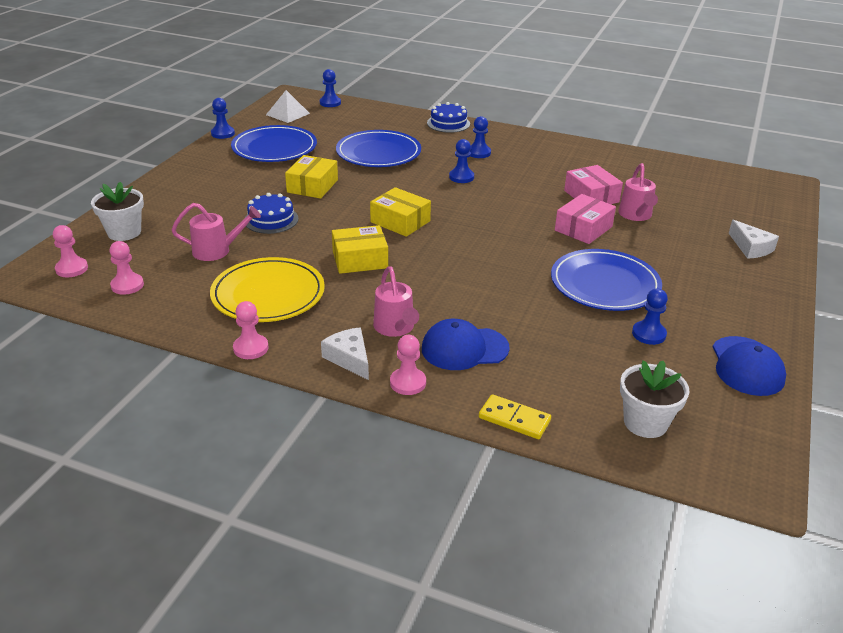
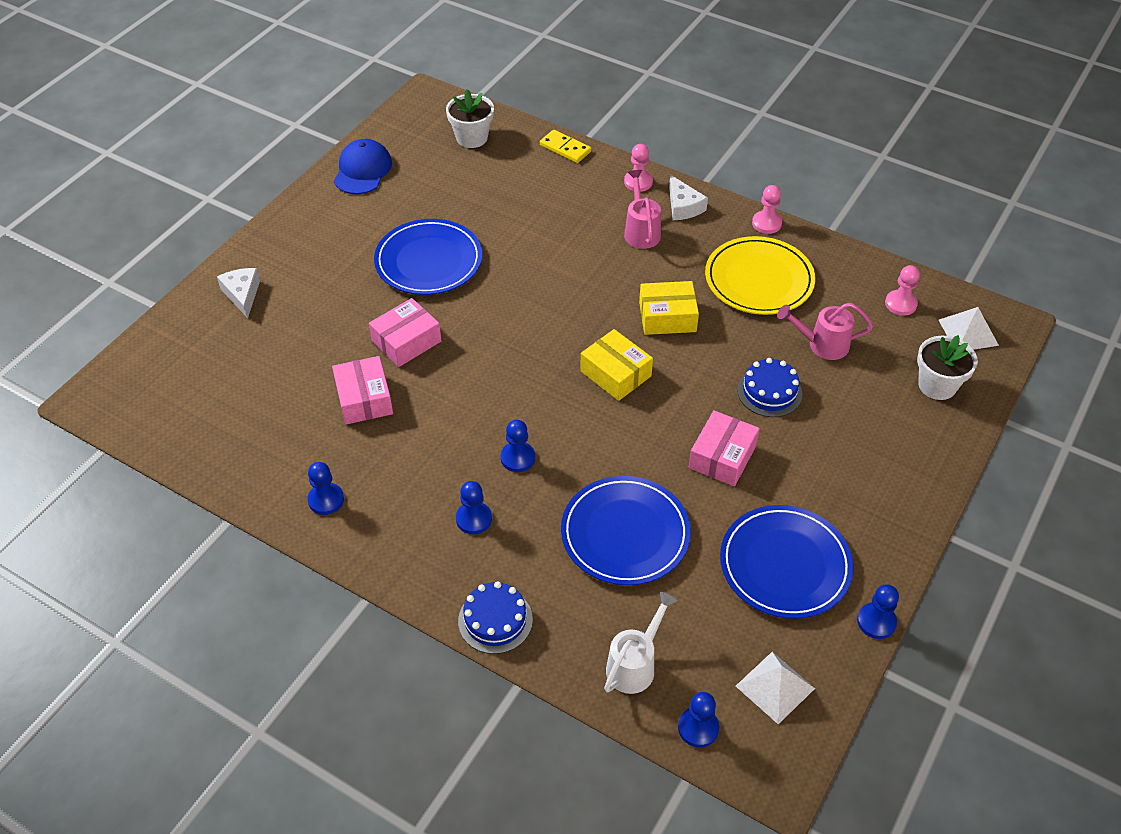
camera: 170 degrees left, 15 degrees up
(72, 269) = (968, 332): pink pawn -> white pyramid
(312, 186) = (722, 457): yellow box -> pink box
(365, 116) = (635, 664): none -> white watering can
(464, 348) = (585, 206): blue cap -> none
(636, 215) = (331, 357): pink watering can -> none
(648, 334) = (422, 205): blue pawn -> blue pawn (326, 500)

